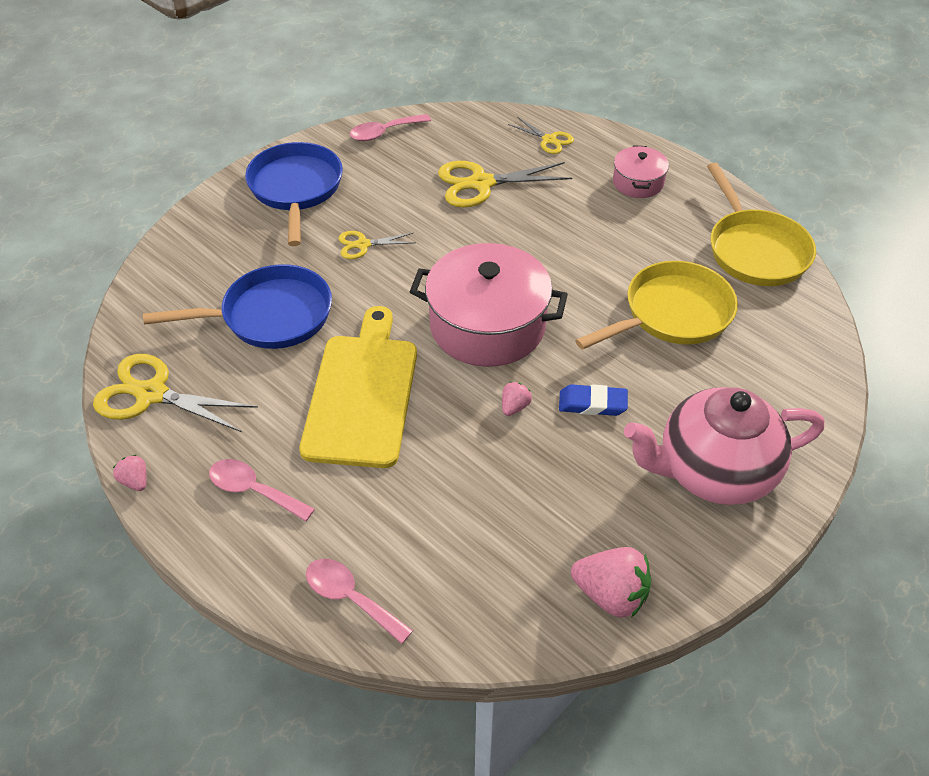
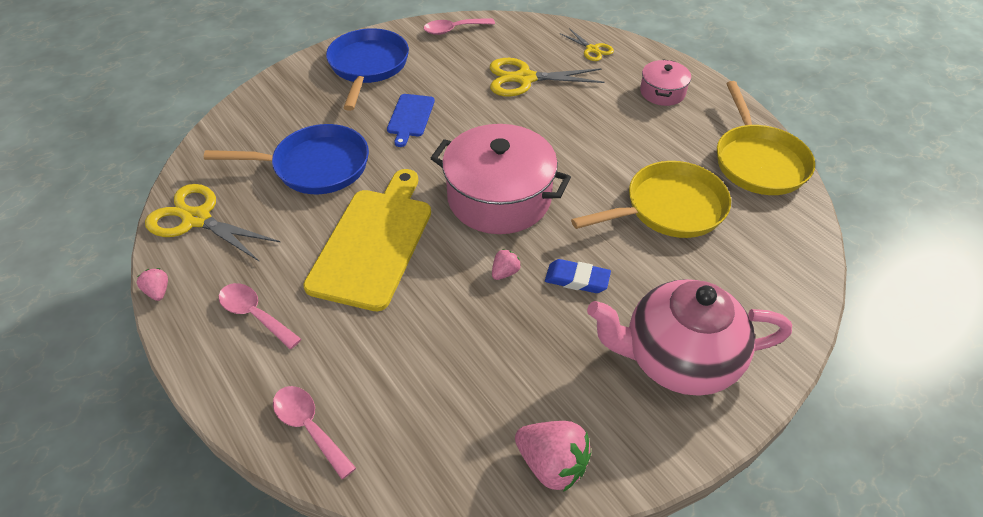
camera: 10 degrees right, 0 degrees up
(363, 245) = (410, 117): yellow scissors -> blue cutting board

